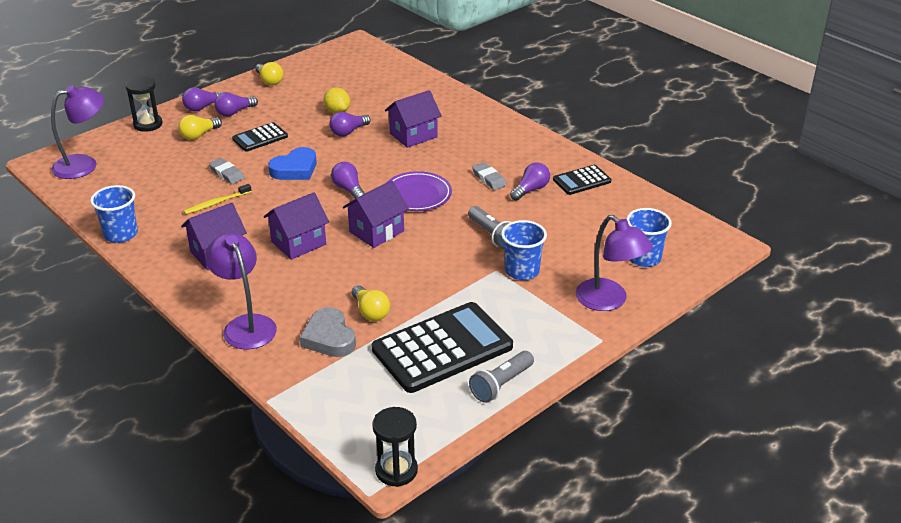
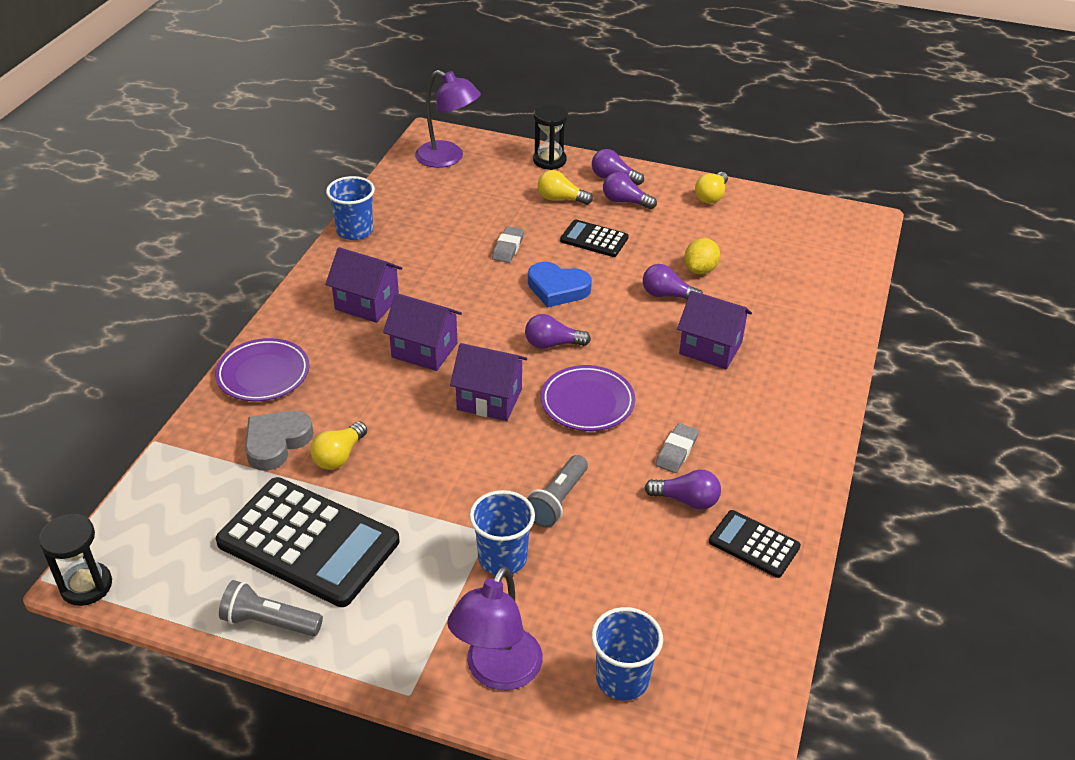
camera: 60 degrees right, 5 degrees up
(216, 203) = (451, 264): yellow toothbrush -> none
(245, 325) = (263, 374): purple lamp -> purple plate
(349, 189) = (552, 344): purple light bulb -> purple light bulb turned 120 degrees counterclockwise

